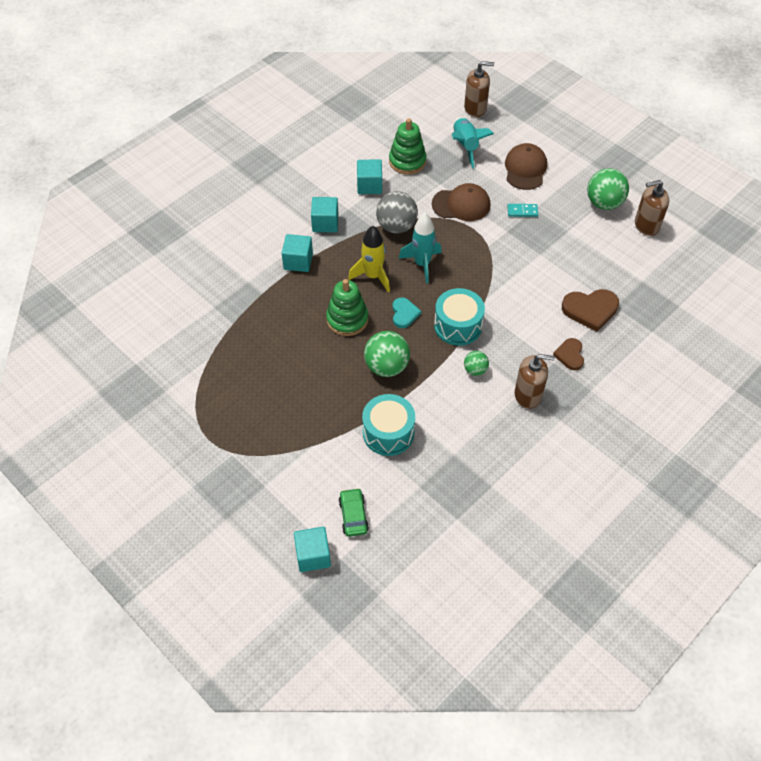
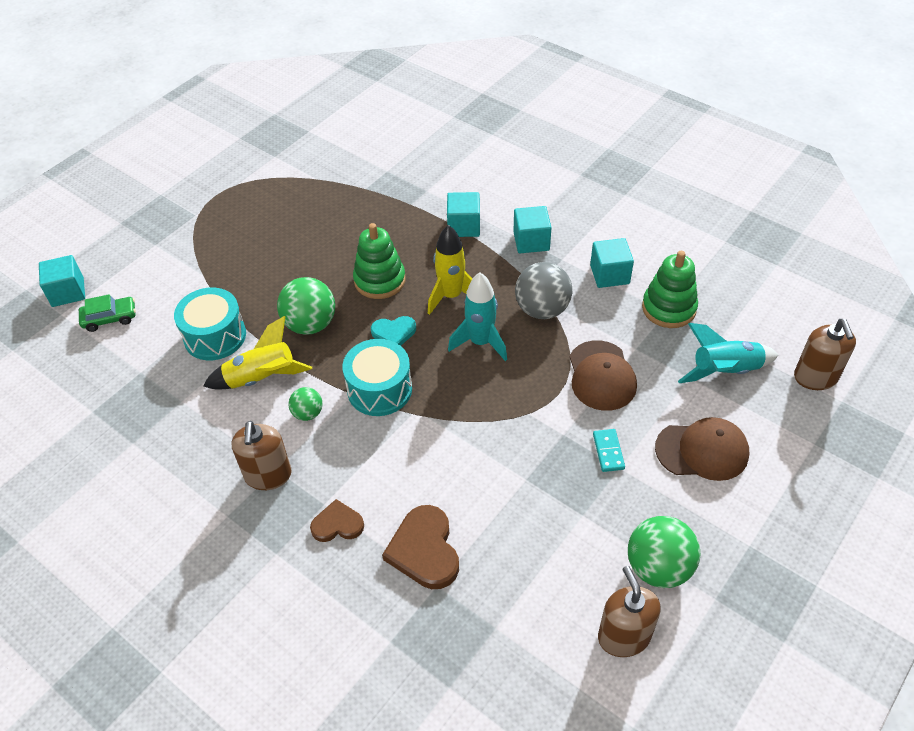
camera: 85 degrees right, 5 degrees down
(438, 399) = (262, 378): none -> yellow rocket

